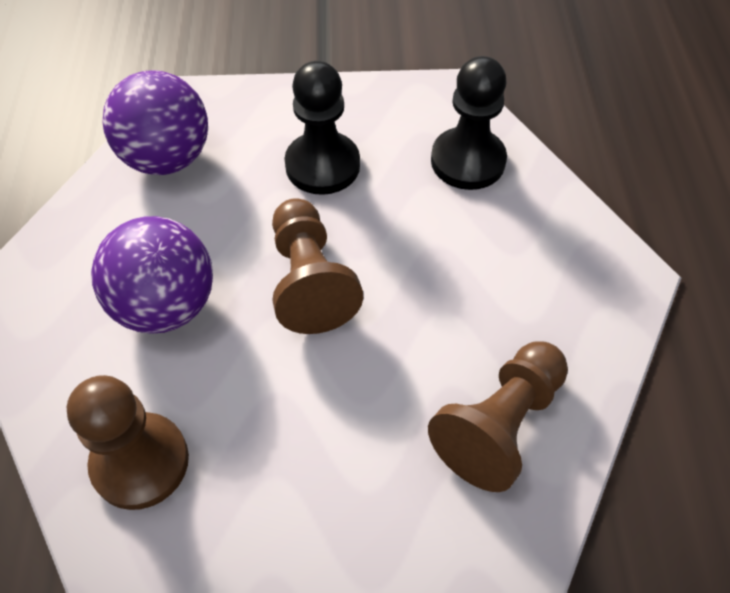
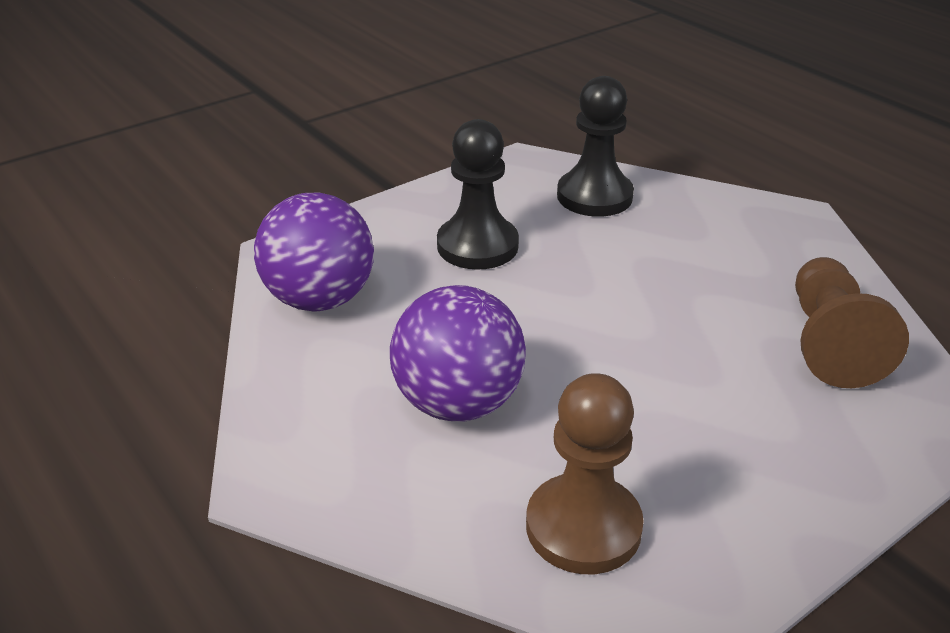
camera: 35 degrees left, 20 degrees down
(309, 281) = (567, 325): brown pawn -> none

